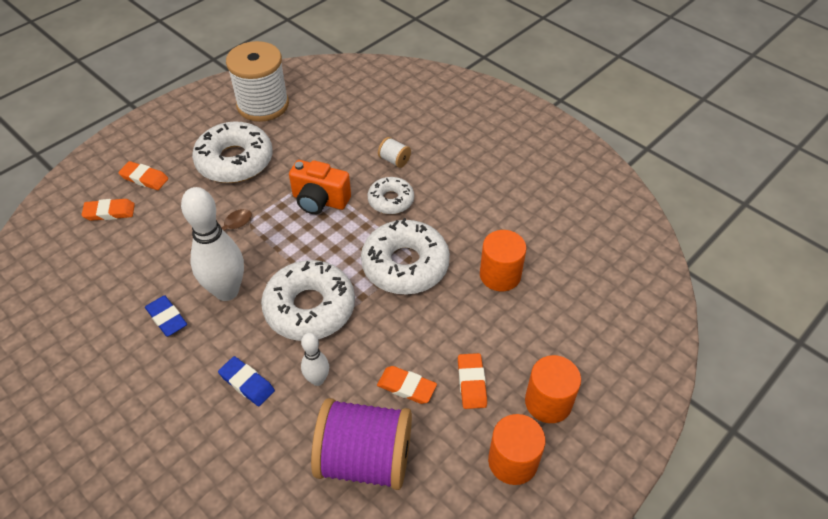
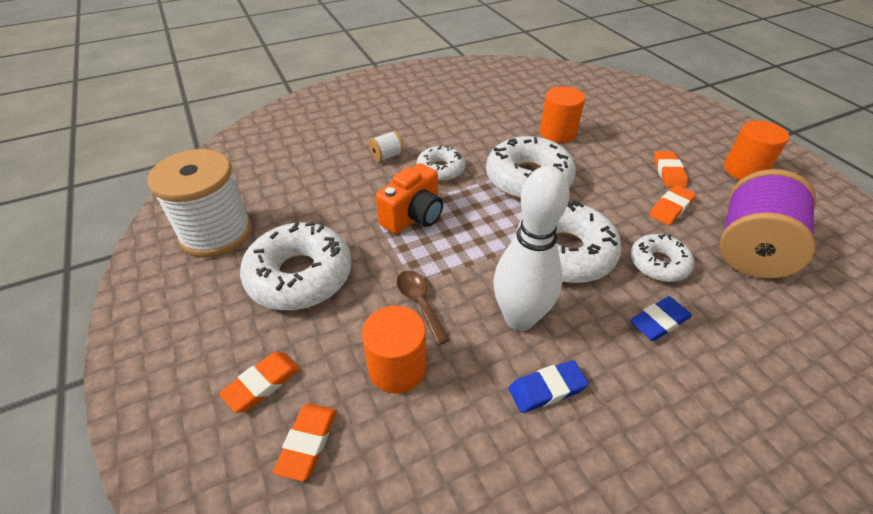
camera: 70 degrees left, 5 degrees down
(317, 380) = (658, 264): white bowling pin -> white donut
(471, 383) = (668, 172): orange eraser -> orange eraser turned 75 degrees clockwise
(548, 402) = (689, 142): orange cylinder -> orange cylinder (397, 368)

